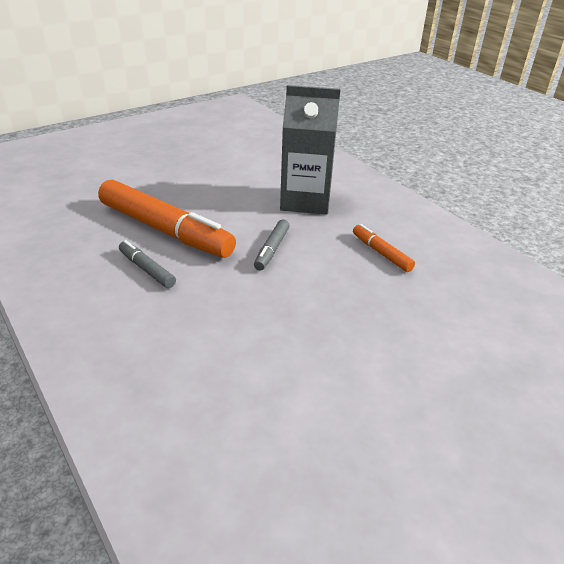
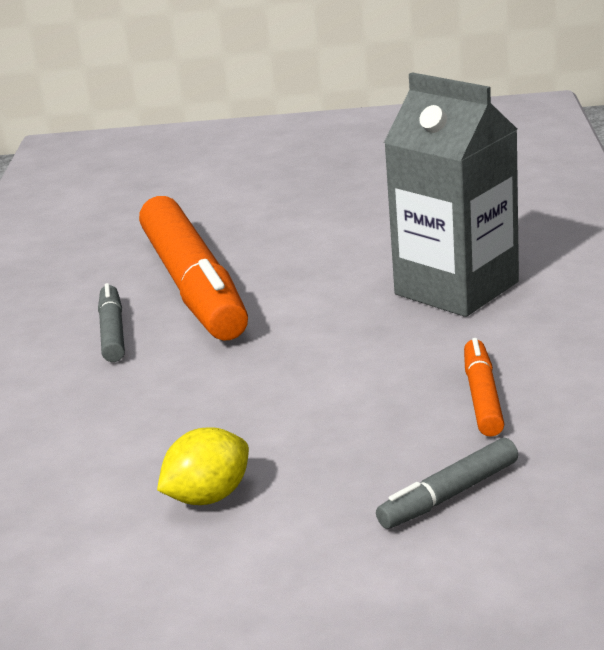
camera: 40 degrees right, 10 degrees down
(272, 249) = (310, 348): grey marker -> grey marker (449, 495)
(317, 350) = (208, 496): none -> yellow lemon

